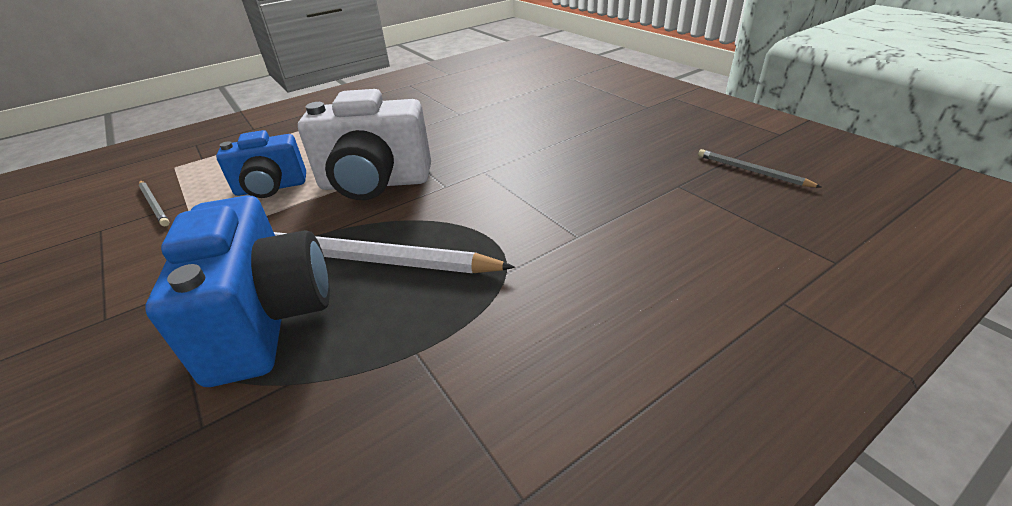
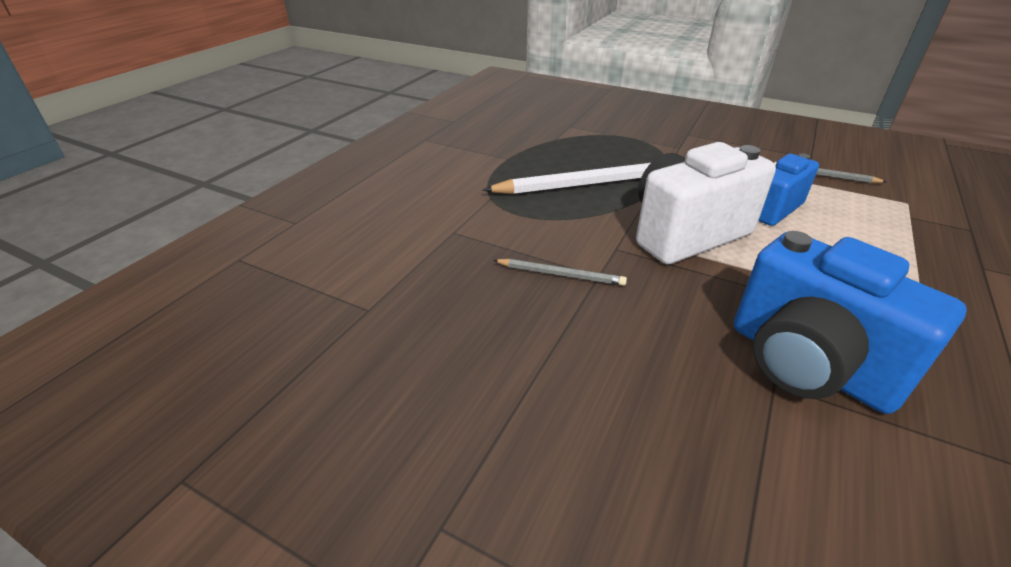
camera: 150 degrees right, 0 degrees up
(268, 320) = (602, 150): blue camera -> blue camera (808, 364)
(752, 171) = (271, 356): grey pencil -> grey pencil (561, 274)

